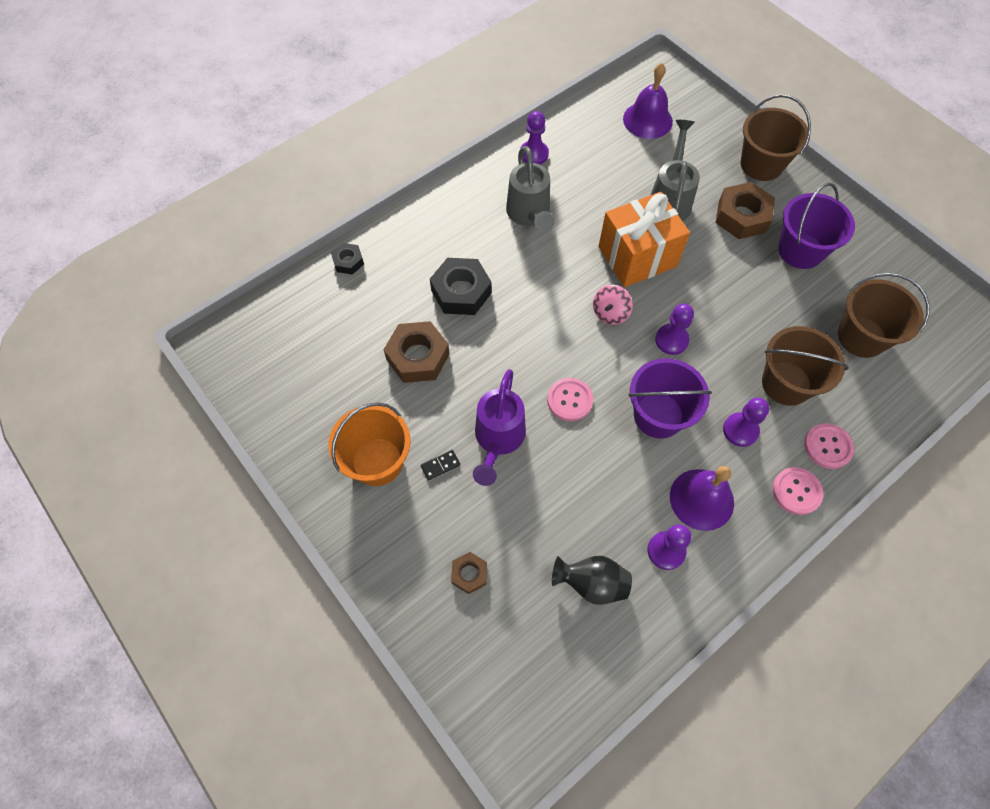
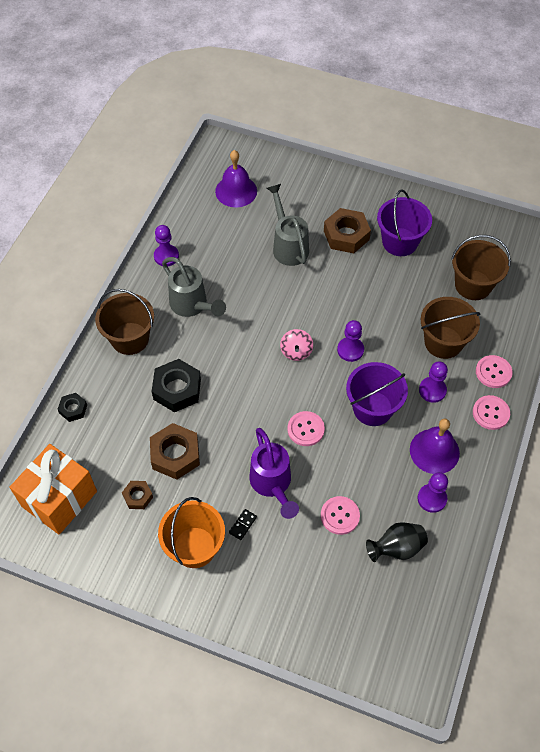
camera: 30 degrees left, 5 degrees down
(469, 574) = (311, 588): brown nut -> brown nut (138, 496)
(549, 513) = (340, 516): none -> pink button
(637, 257) = (290, 300): orange gift -> orange gift (59, 499)
(761, 164) = (337, 190): brown bucket -> brown bucket (130, 338)

